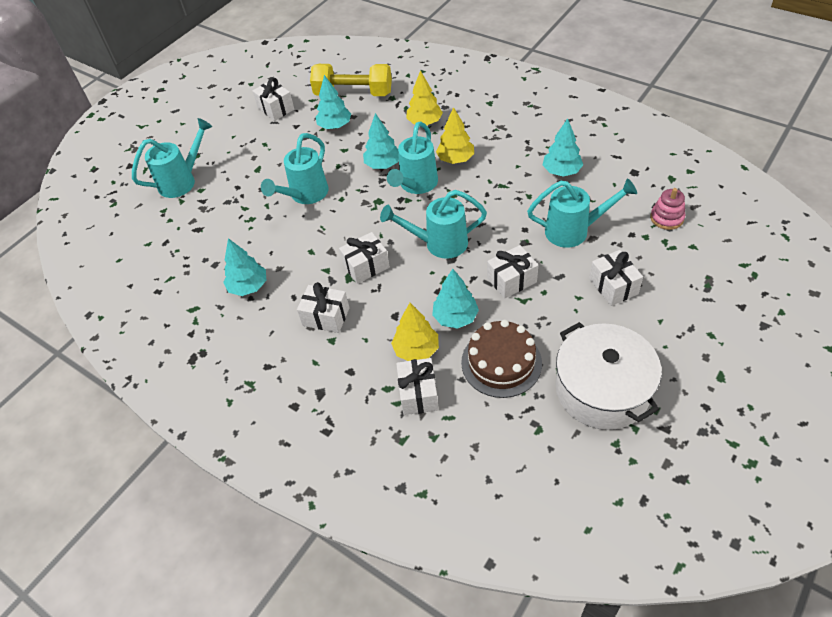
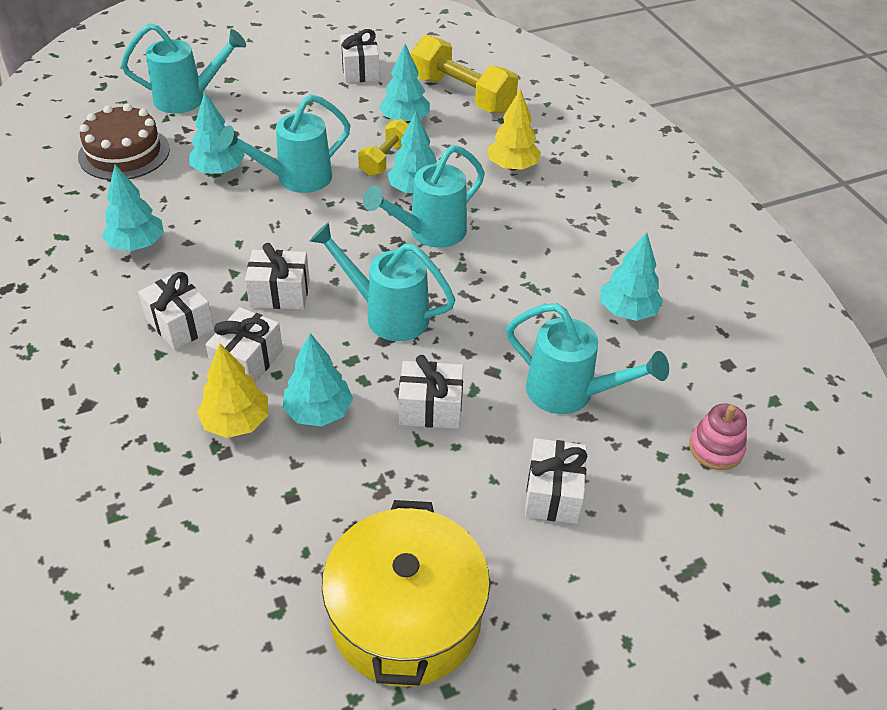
camera: 25 degrees right, 5 degrees down
(252, 215) = (218, 171): none -> turquoise tree
(347, 155) = (386, 159): none -> yellow dumbbell
(418, 394) = (186, 475): white gift -> white gift (247, 360)
(455, 159) = (507, 227): yellow tree -> none
(501, 362) = (316, 500): brown cake -> brown cake (124, 153)
(602, 389) = (405, 616): white pot -> yellow pot

